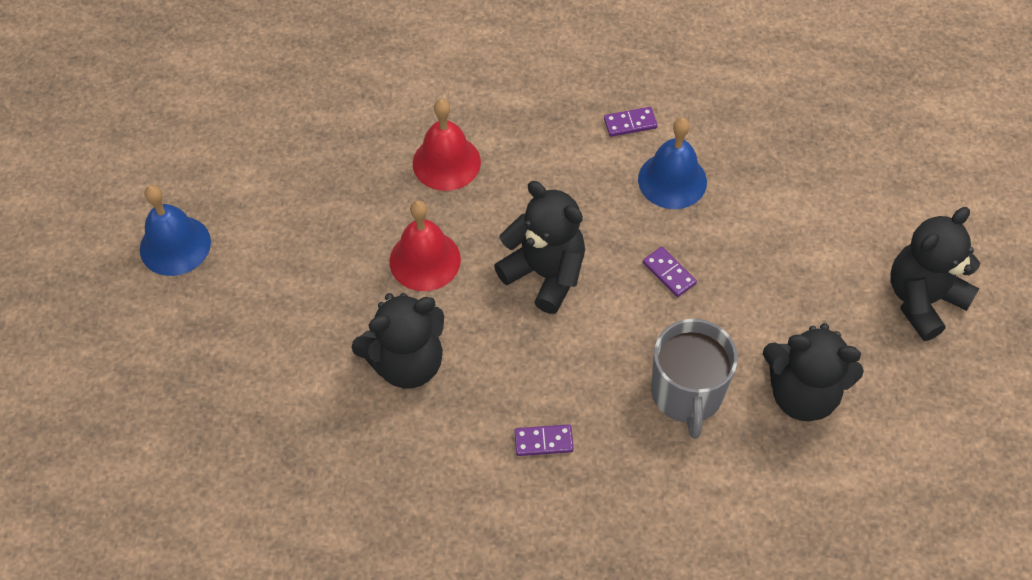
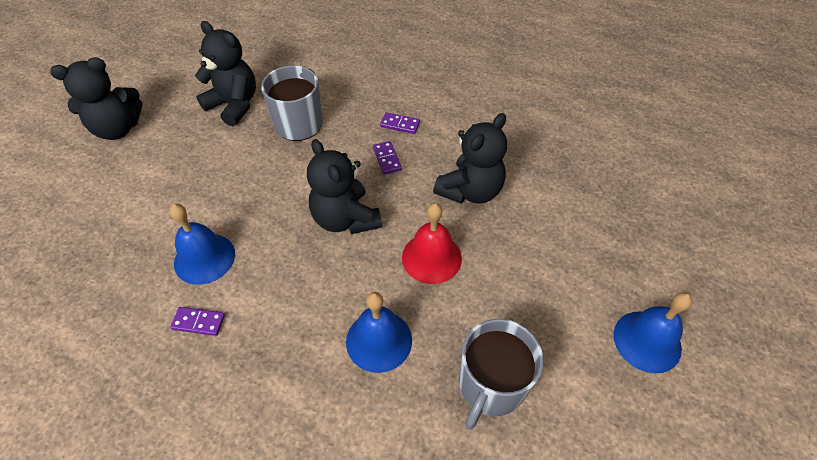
camera: 160 degrees left, 5 degrees down
(326, 159) = (491, 385): none -> grey mug
(407, 363) = (470, 191): black teddy bear -> black teddy bear turned 135 degrees clockwise
(446, 162) = (379, 340): red bell -> blue bell
(669, 273) = (259, 192): purple domino -> purple domino (387, 159)

